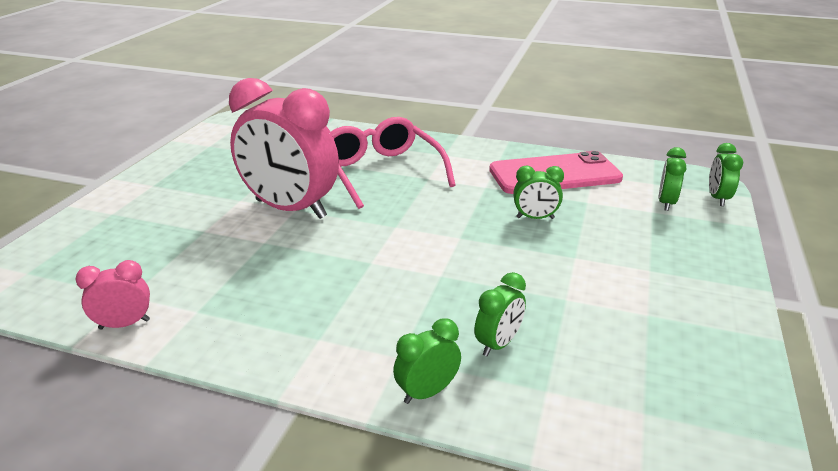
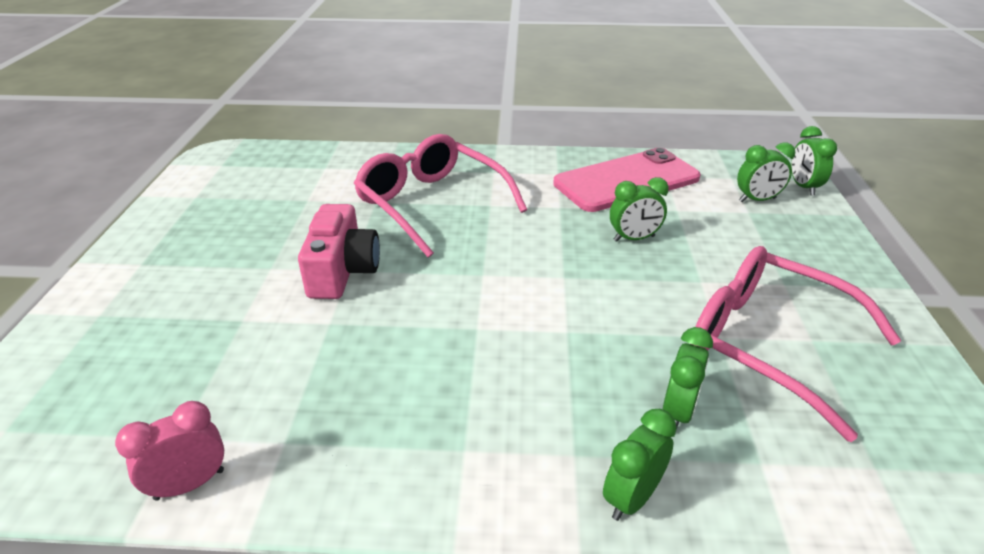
camera: 15 degrees left, 5 degrees up
(290, 209) = (342, 271): pink clock -> pink camera
(605, 310) = (768, 343): none -> pink glasses
(666, 203) = (757, 200): green clock -> green clock turned 105 degrees counterclockwise

